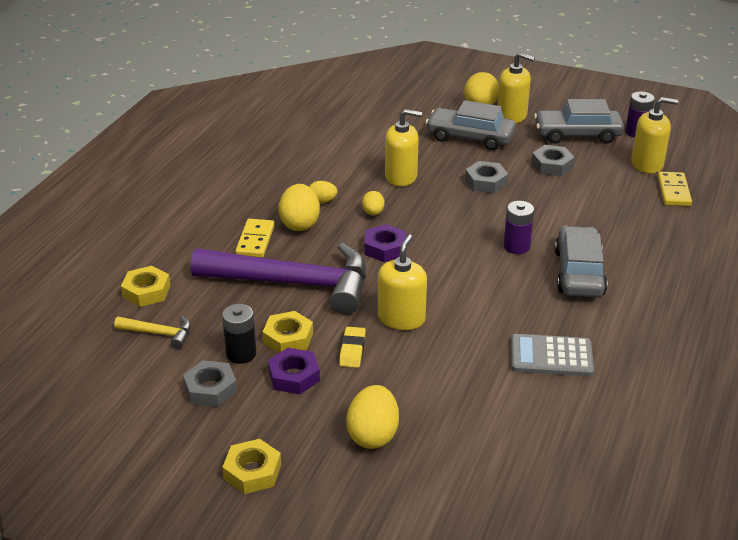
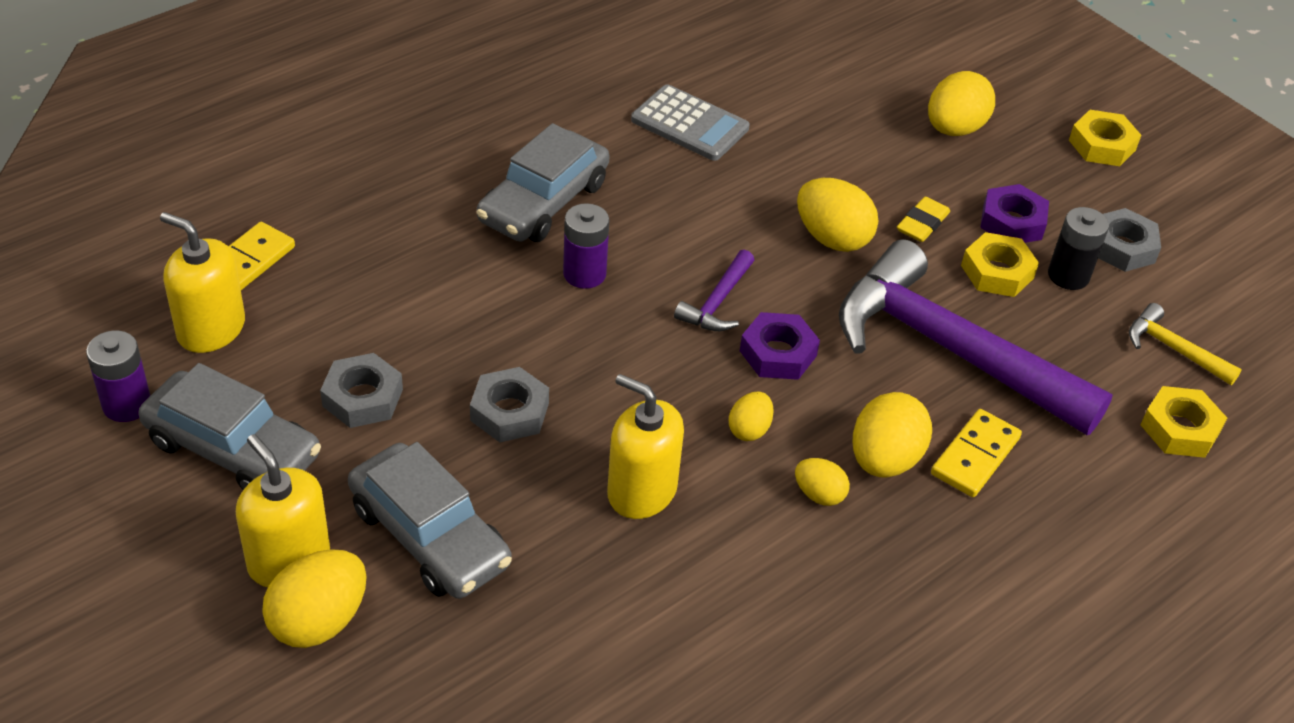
camera: 155 degrees left, 10 degrees up
(401, 318) = (832, 238): yellow soap dispenser -> yellow egg
(436, 259) = (717, 302): none -> purple hammer

